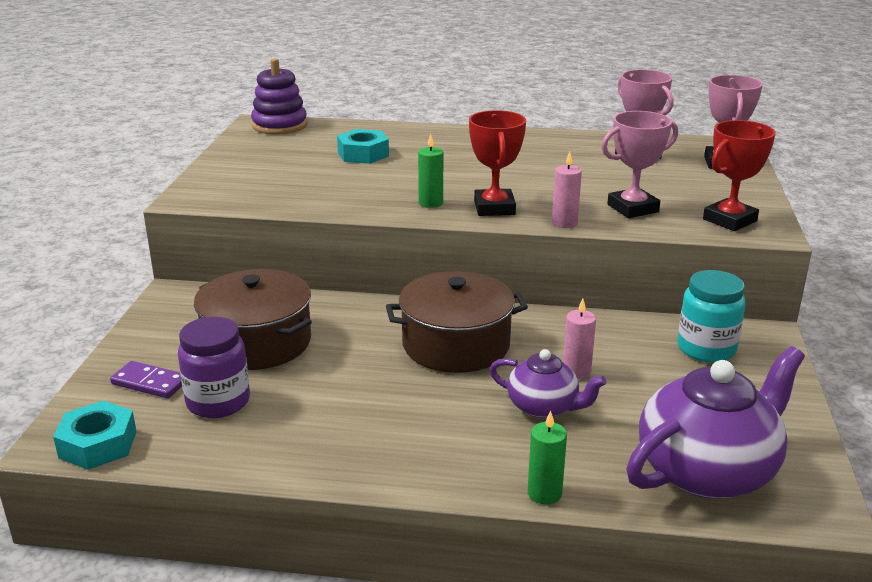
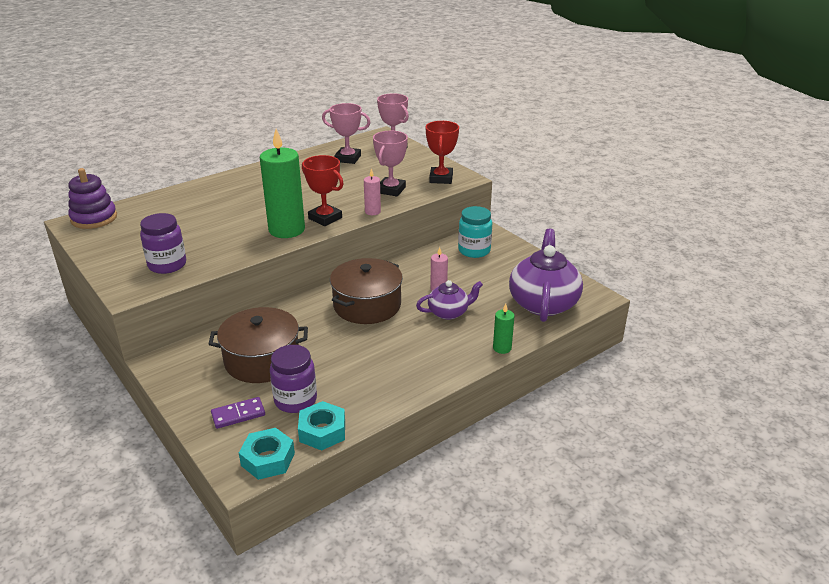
camera: 45 degrees left, 5 degrees up
(261, 189) = (167, 265): none -> purple jar
(363, 154) = (191, 216): turquoise nut -> turquoise nut (322, 431)
(430, 203) = (286, 230): green candle -> green candle, size x2.17

